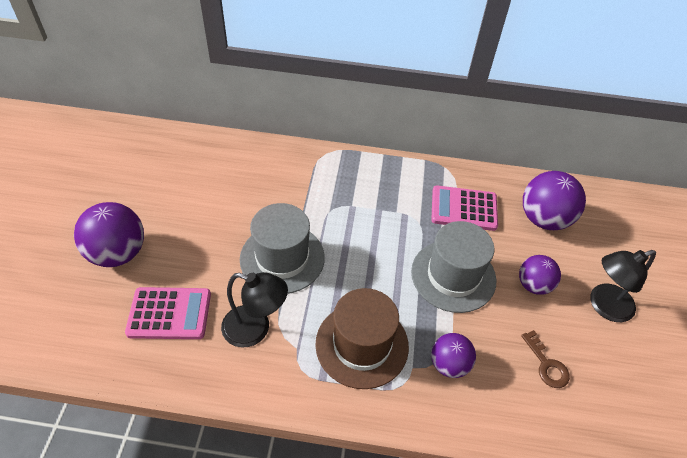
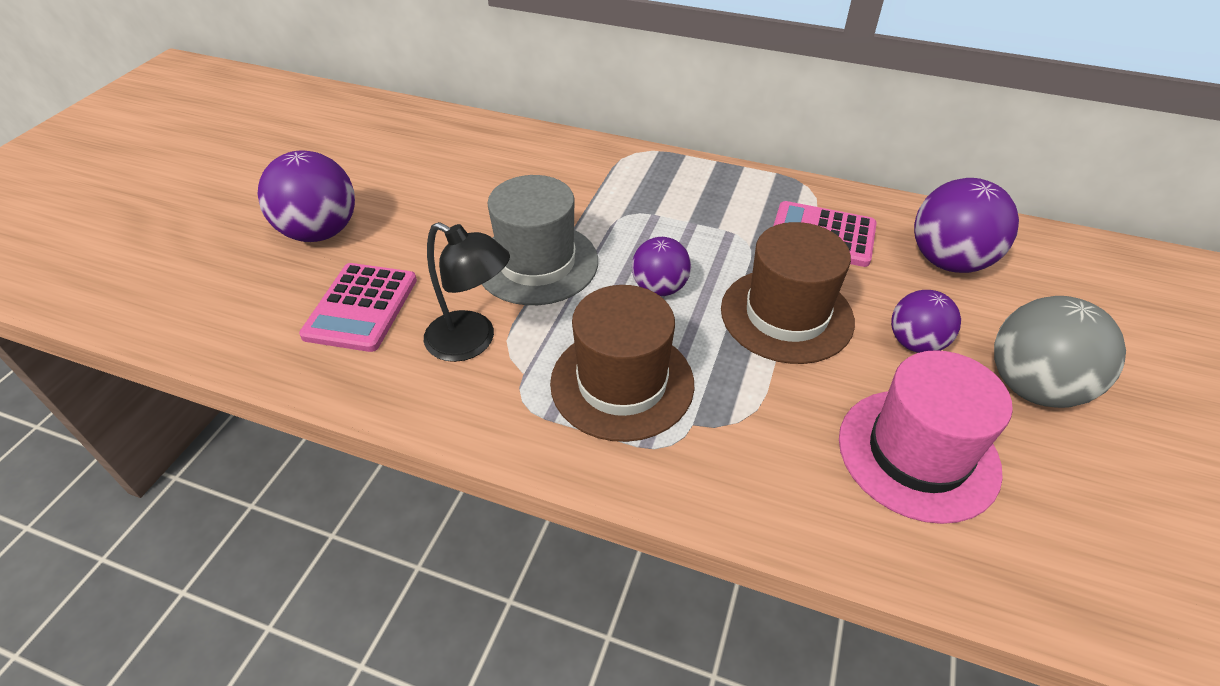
camera: 15 degrees right, 5 degrees down
(169, 313) = (361, 307): pink calculator -> pink calculator turned 90 degrees clockwise
(449, 364) = (753, 428): purple ball -> purple ball (659, 288)
(453, 276) = (786, 315): grey hat -> brown hat
(546, 365) = (918, 453): brown key -> pink hat
(604, 306) = (1032, 387): black lamp -> grey ball

